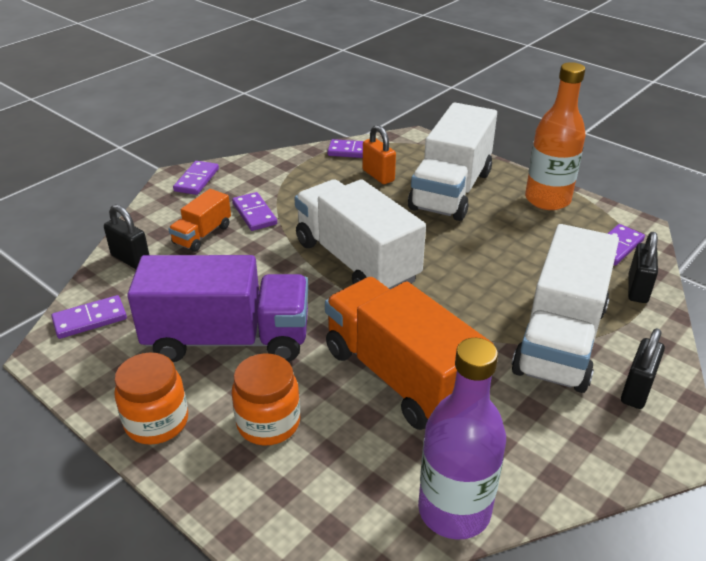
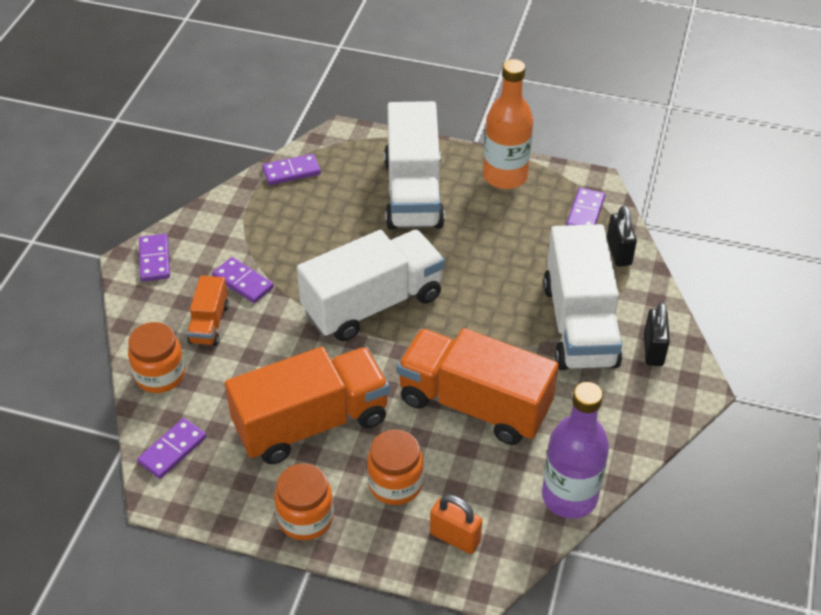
camera: 25 degrees left, 10 degrees up
(131, 259) = (160, 375): black padlock -> orange jar
(228, 339) = (311, 423): purple truck -> orange truck
(356, 261) = (372, 304): white truck -> white truck turned 120 degrees clockwise
(378, 175) = (334, 196): orange padlock -> orange padlock (455, 538)

